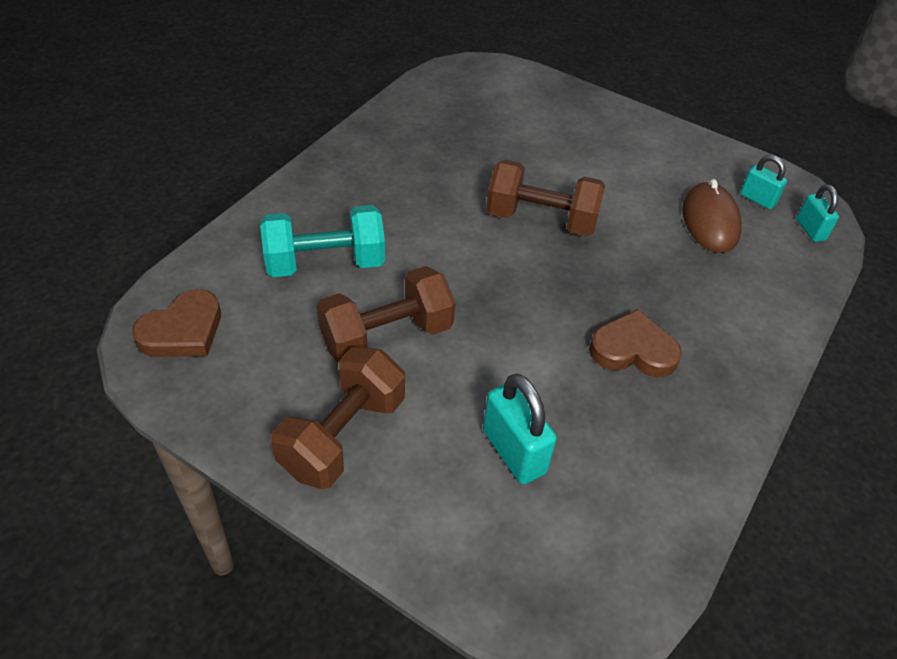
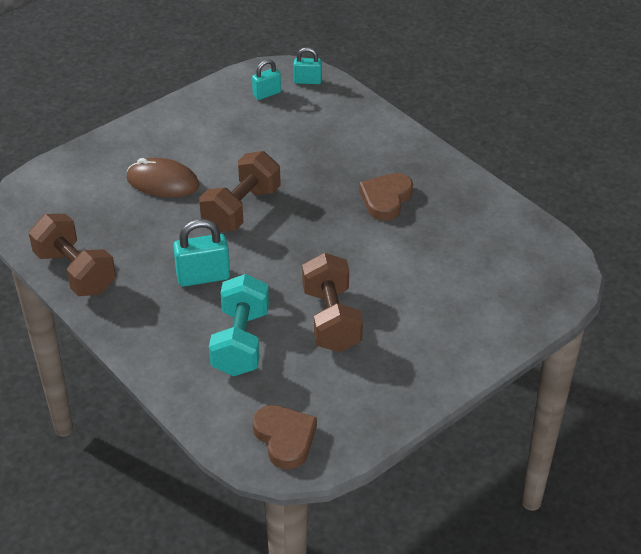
camera: 70 degrees left, 5 degrees down
(343, 435) = (414, 358): brown dumbbell -> brown dumbbell (75, 272)
(514, 452) = (451, 277): turquoise padlock -> turquoise padlock (203, 277)
(710, 221) = (279, 124): brown mouse -> brown mouse (162, 182)

